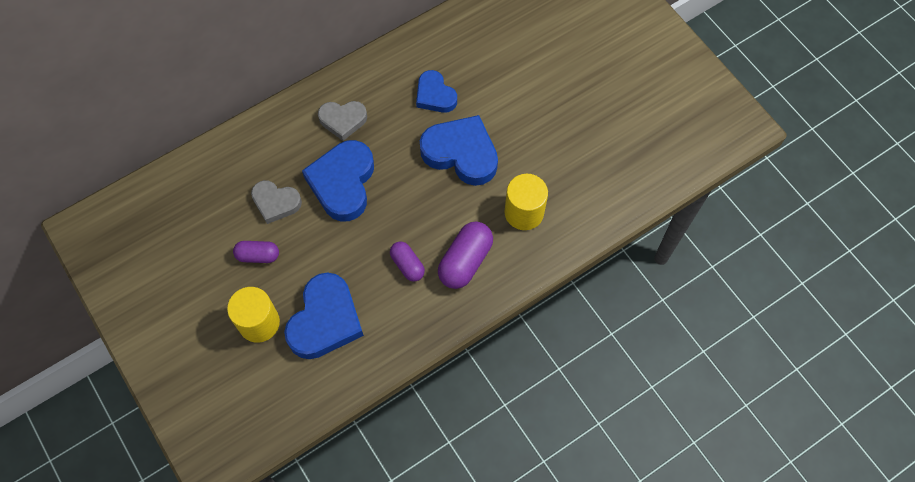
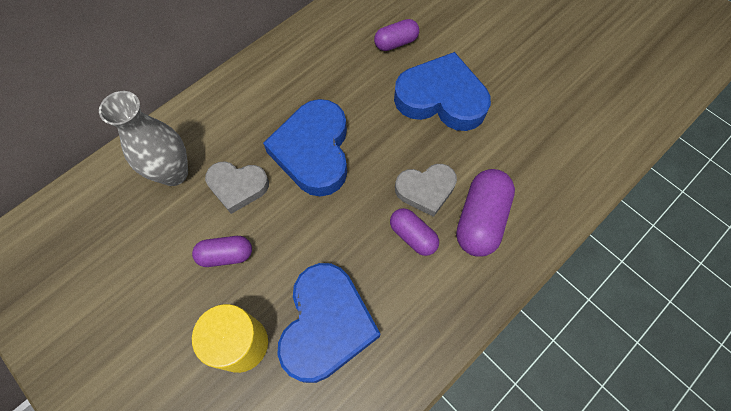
camera: 10 degrees left, 0 degrees up
(226, 183) = (174, 173): none -> grey vase
(343, 120) = (299, 83): grey heart -> grey heart (425, 190)
(435, 95) = (396, 43): blue heart -> purple capsule
(524, 212) = (531, 152): yellow cylinder -> none

